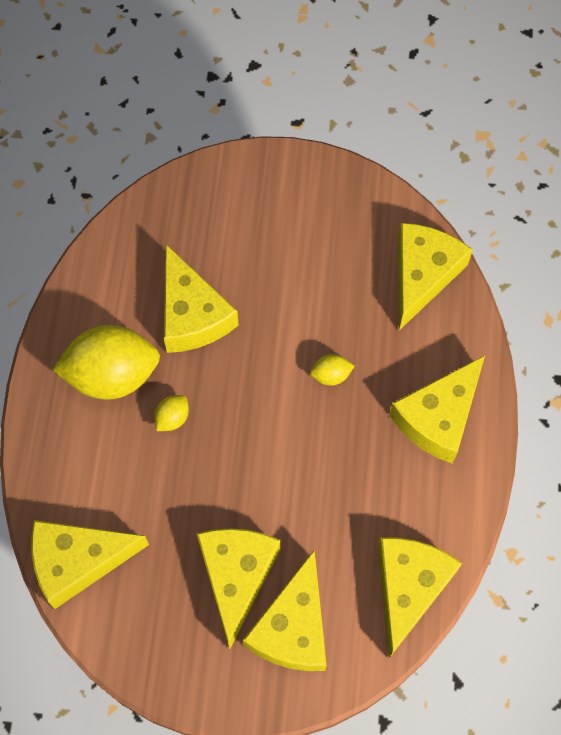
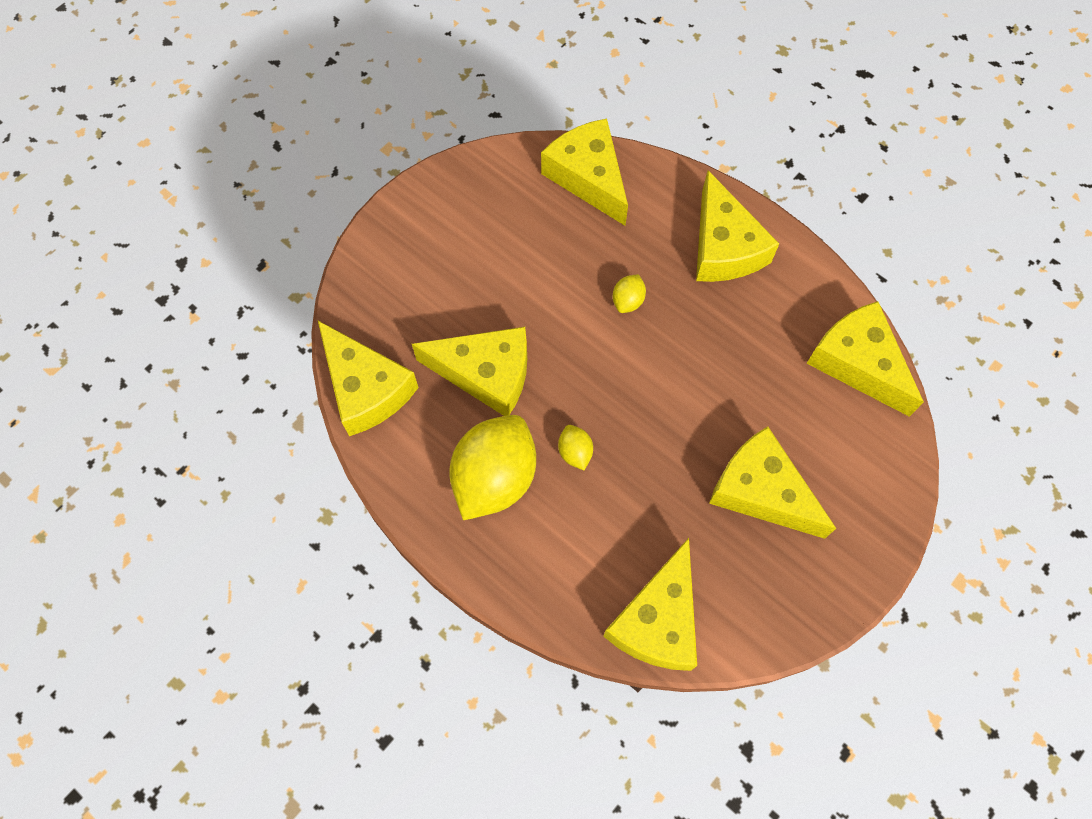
camera: 55 degrees left, 0 degrees up
(293, 627) = (836, 474): yellow cheese -> yellow cheese (366, 388)

